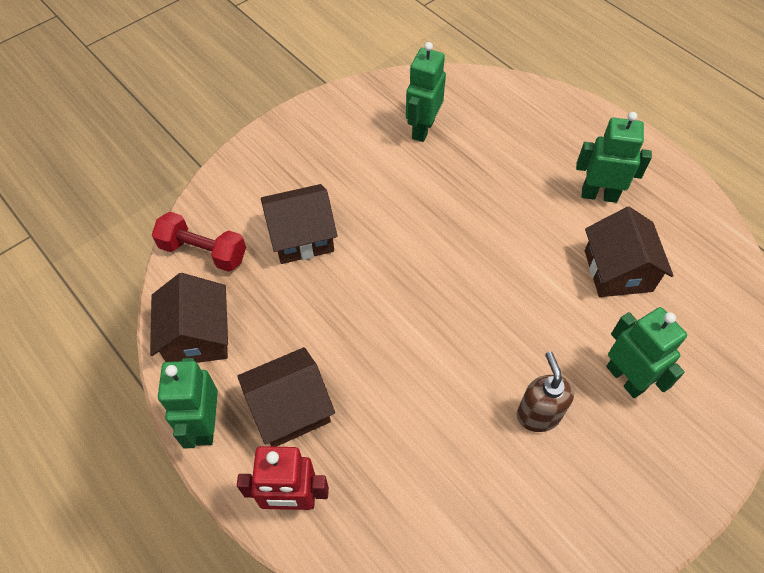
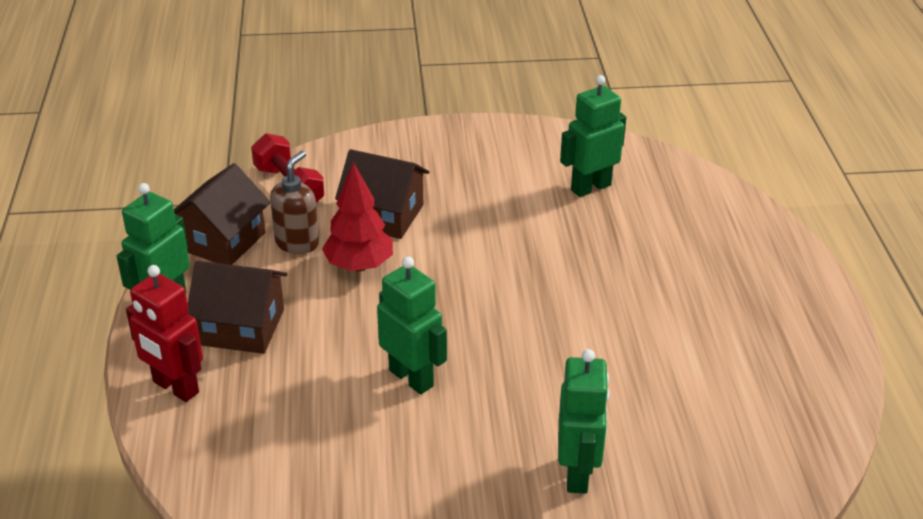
camera: 35 degrees right, 20 degrees down
(326, 294) = (359, 265): none -> red tree
(538, 415) = (455, 451): brown soap dispenser -> brown soap dispenser (297, 243)
(599, 195) = (723, 320): green robot -> green robot (412, 378)
(618, 271) = (671, 389): brown house -> none

